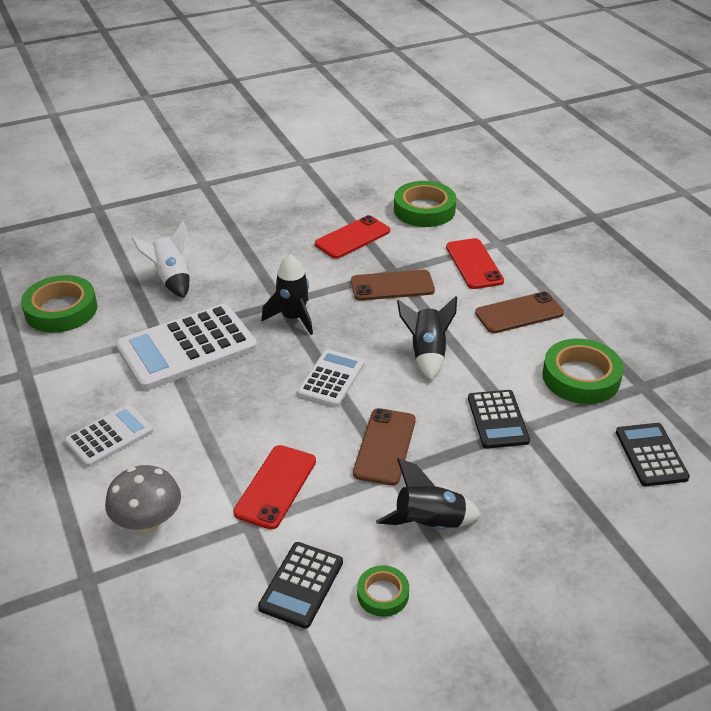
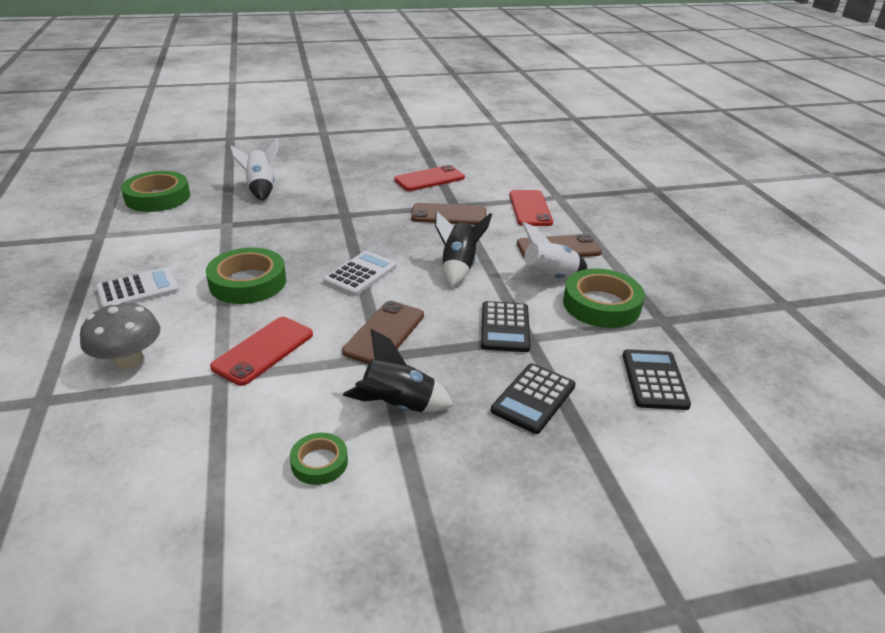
camera: 10 degrees right, 5 degrees down
(187, 347) = (245, 235): white calculator -> none
(293, 318) = (349, 226): black rocket -> none
(301, 585) = (241, 439): black calculator -> black calculator (533, 398)
(424, 210) = (501, 168): green tape -> green tape (248, 282)
(521, 353) = (549, 278): none -> white rocket

